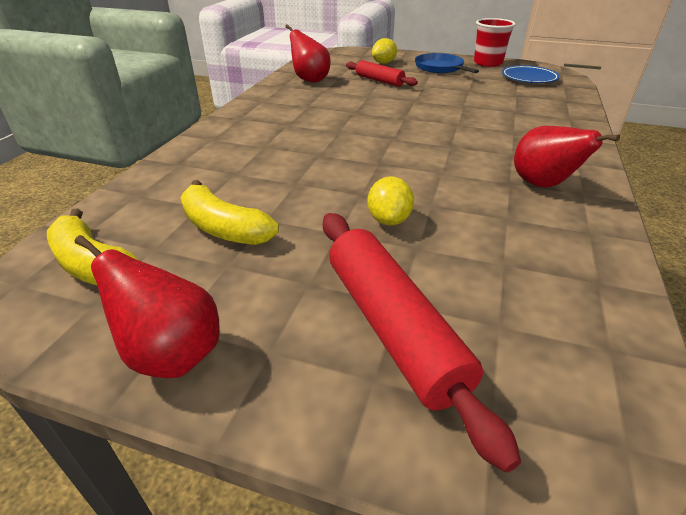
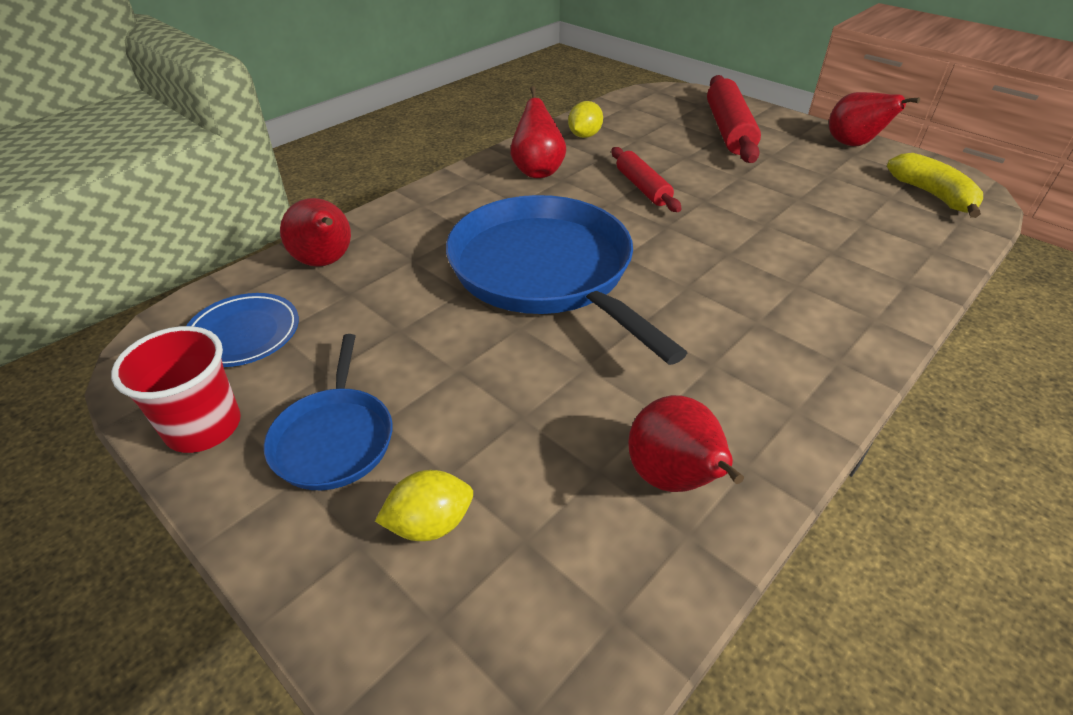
camera: 155 degrees left, 5 degrees up
(224, 228) = (835, 199): yellow banana -> none
(379, 81) = (521, 419): red rolling pin -> red rolling pin (642, 187)
(389, 220) = (694, 176): yellow lemon -> yellow lemon (584, 136)
(431, 121) = (546, 271): none -> blue pan
(556, 102) = (325, 262): none -> red pear

